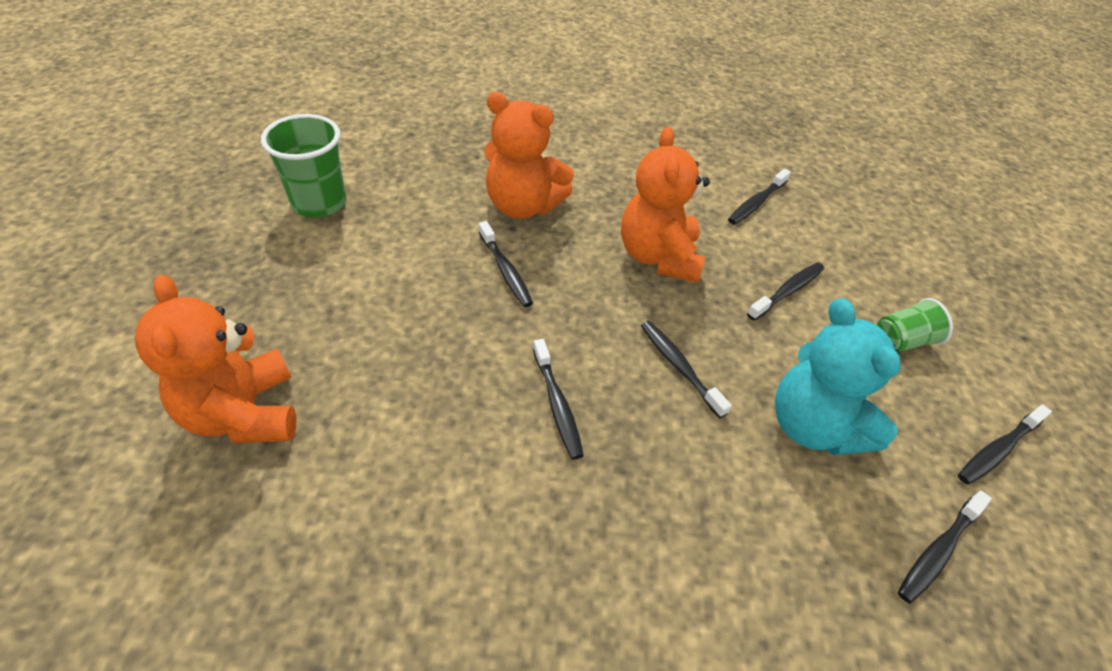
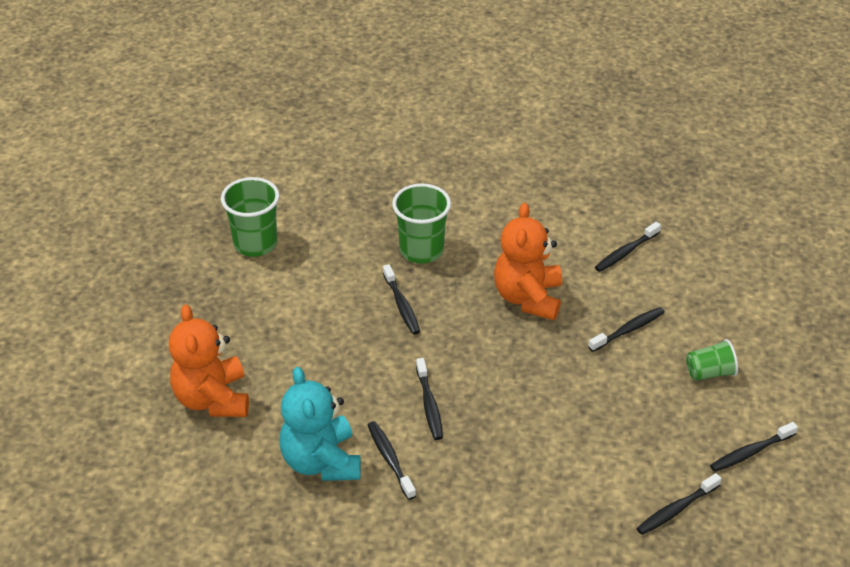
camera: 10 degrees right, 5 degrees down
(523, 206) = (421, 250): orange teddy bear -> green cup
(679, 367) = (525, 383): black toothbrush -> black toothbrush (390, 459)
(813, 426) = (615, 429): turquoise teddy bear -> turquoise teddy bear (321, 461)

